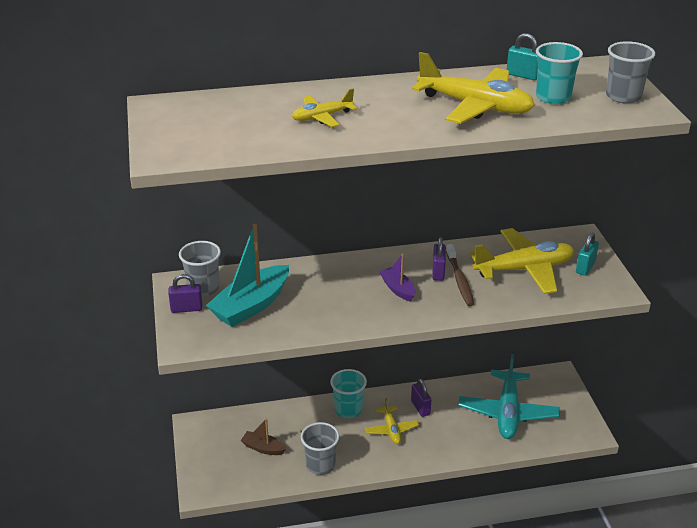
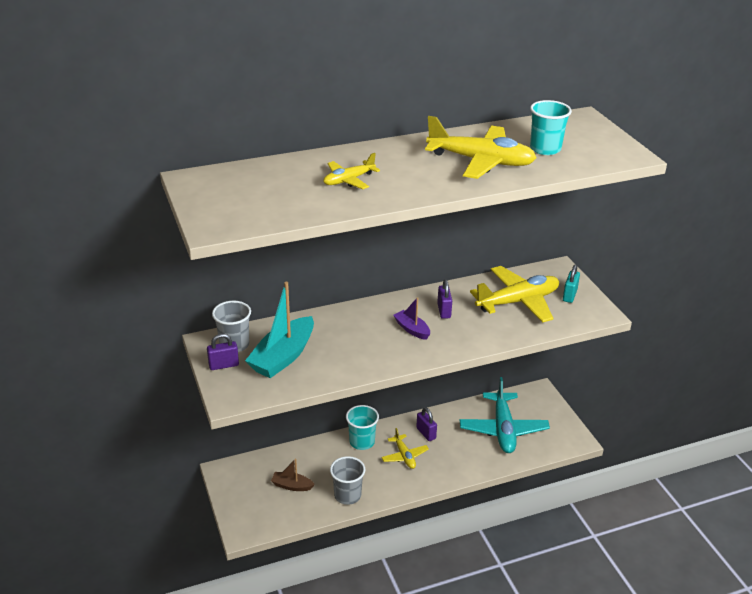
camera: 10 degrees left, 0 degrees up
(459, 280) = (464, 316): brown toothbrush -> none
(522, 75) = (513, 131): turquoise padlock -> none
(623, 96) = (604, 144): grey cup -> none

